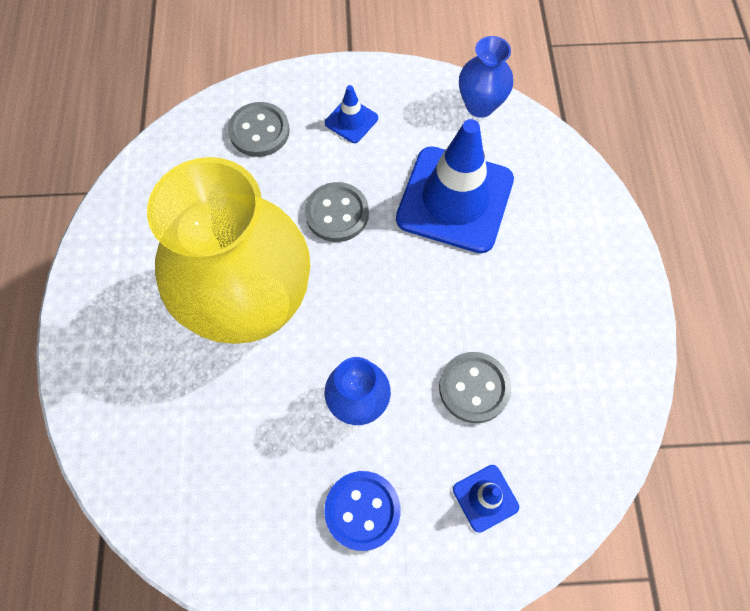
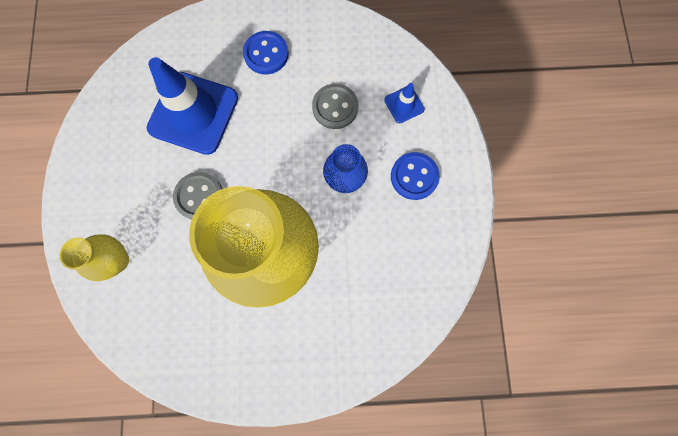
camera: 90 degrees left, 10 degrees up
(259, 131) = (117, 260): grey button -> yellow vase
(351, 120) = (115, 187): blue traffic cone -> none
(480, 105) = (112, 91): blue vase -> none
(554, 287) = (266, 54): none -> blue button

